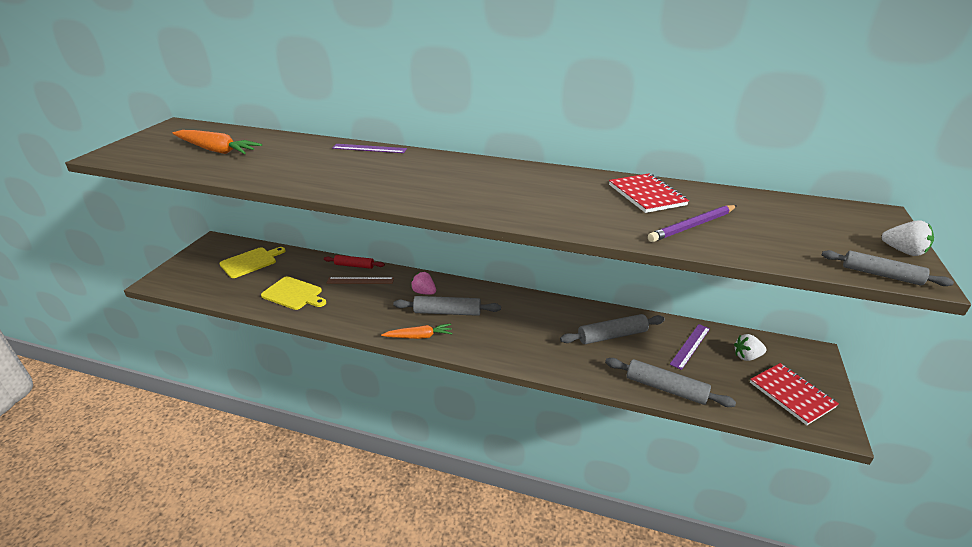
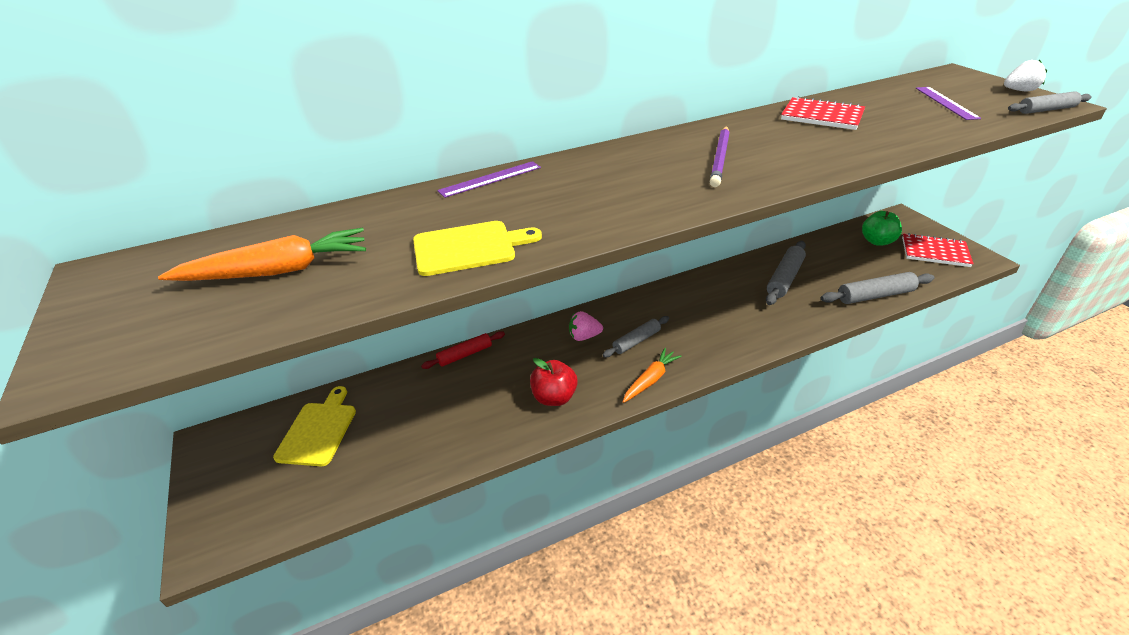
camera: 40 degrees left, 5 degrees up
(294, 294) = (446, 428): yellow cutting board -> yellow cutting board (469, 248)
(359, 312) = (554, 397): none -> red apple
(360, 280) = (499, 365): brown ruler -> none
(447, 312) = (636, 341): grey rolling pin -> grey rolling pin, size x0.66
(690, 346) = (839, 254): purple ruler -> purple ruler (946, 103)
(692, 226) = (901, 126): purple pencil -> purple pencil (720, 158)
(746, 356) = (877, 241): white strawberry -> green apple

